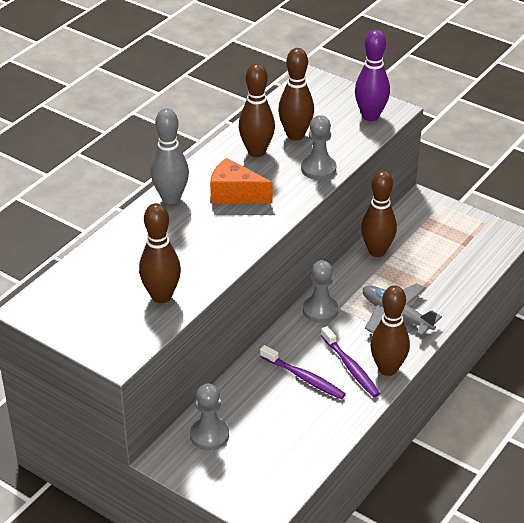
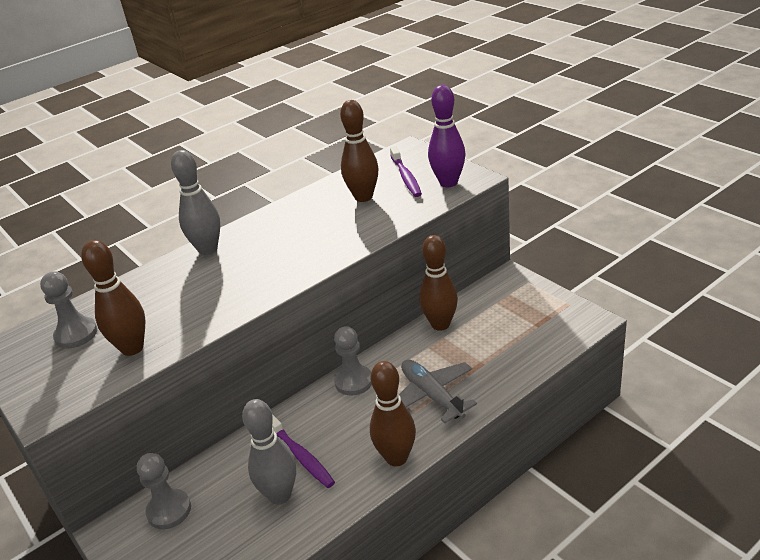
camera: 20 degrees right, 5 degrees down
(235, 194) = (271, 249): orange cheese -> none
(256, 151) = (316, 210): brown bowling pin -> none
(302, 410) = (280, 495): none -> grey bowling pin
(318, 169) = (368, 230): grey pawn -> grey pawn (76, 334)
(351, 367) = (356, 450): purple toothbrush -> purple toothbrush (406, 177)

